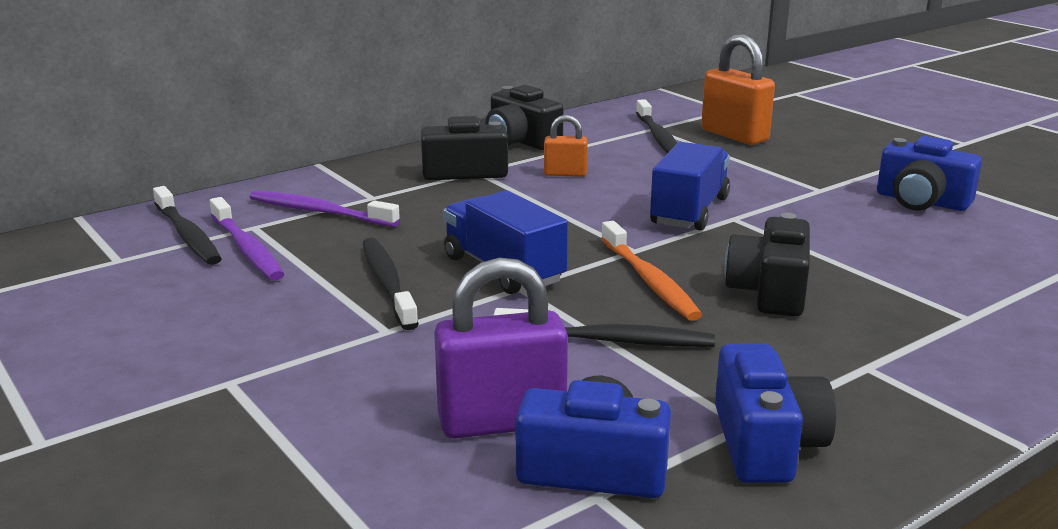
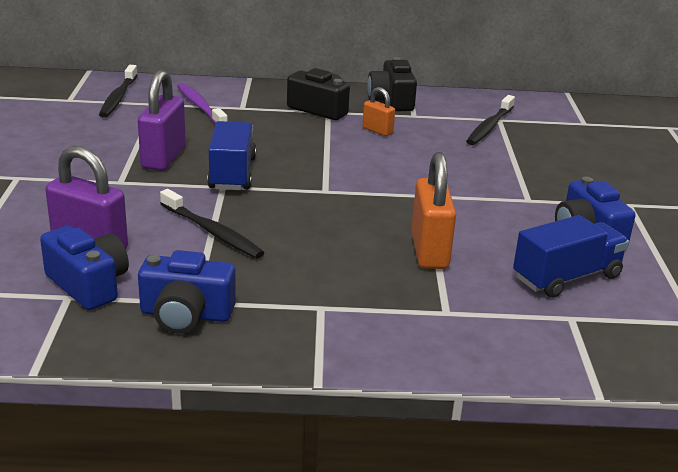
camera: 35 degrees right, 5 degrees up
(247, 249) = (132, 115): purple toothbrush -> none
(387, 283) = (163, 158): black toothbrush -> purple padlock
(649, 280) = (298, 211): orange toothbrush -> none
(689, 211) = (407, 181): blue truck -> blue truck (566, 277)
(734, 135) = (547, 143): orange padlock -> orange padlock (429, 251)
(766, 444) = (186, 315): blue camera -> blue camera turned 60 degrees clockwise
(769, 291) = (354, 245): black camera -> none

